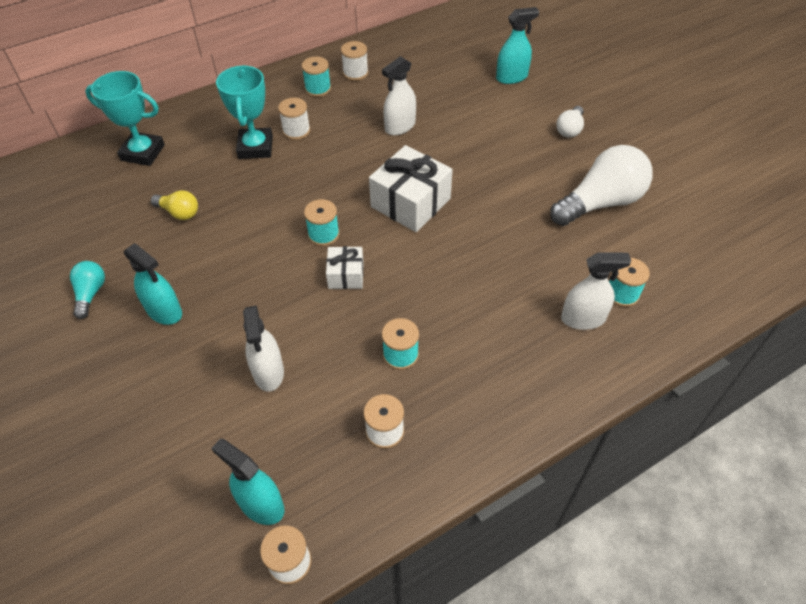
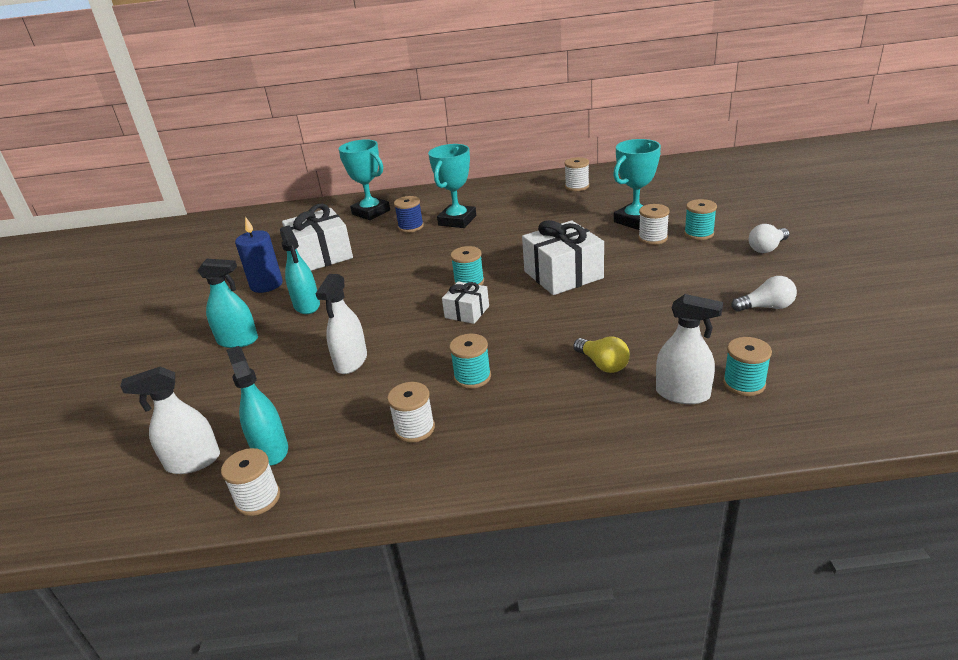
camera: 30 degrees right, 20 degrees down
(91, 293) = (266, 285): turquoise light bulb -> blue candle
(128, 233) = (321, 255): none -> white gift
(179, 212) = (367, 250): yellow light bulb -> yellow light bulb (603, 364)
(207, 167) = (411, 227): none -> blue spool
(296, 131) = (498, 215): white spool -> white spool (652, 238)
(318, 89) = (536, 192): turquoise spool -> turquoise spool (698, 234)
(400, 126) = (591, 224): white spray bottle -> white spray bottle (193, 461)
(439, 114) = (635, 220): none -> turquoise trophy
(511, 77) = (728, 205): turquoise spray bottle -> turquoise spray bottle (238, 340)
(600, 202) = (766, 307): white light bulb -> white light bulb, size x0.50

